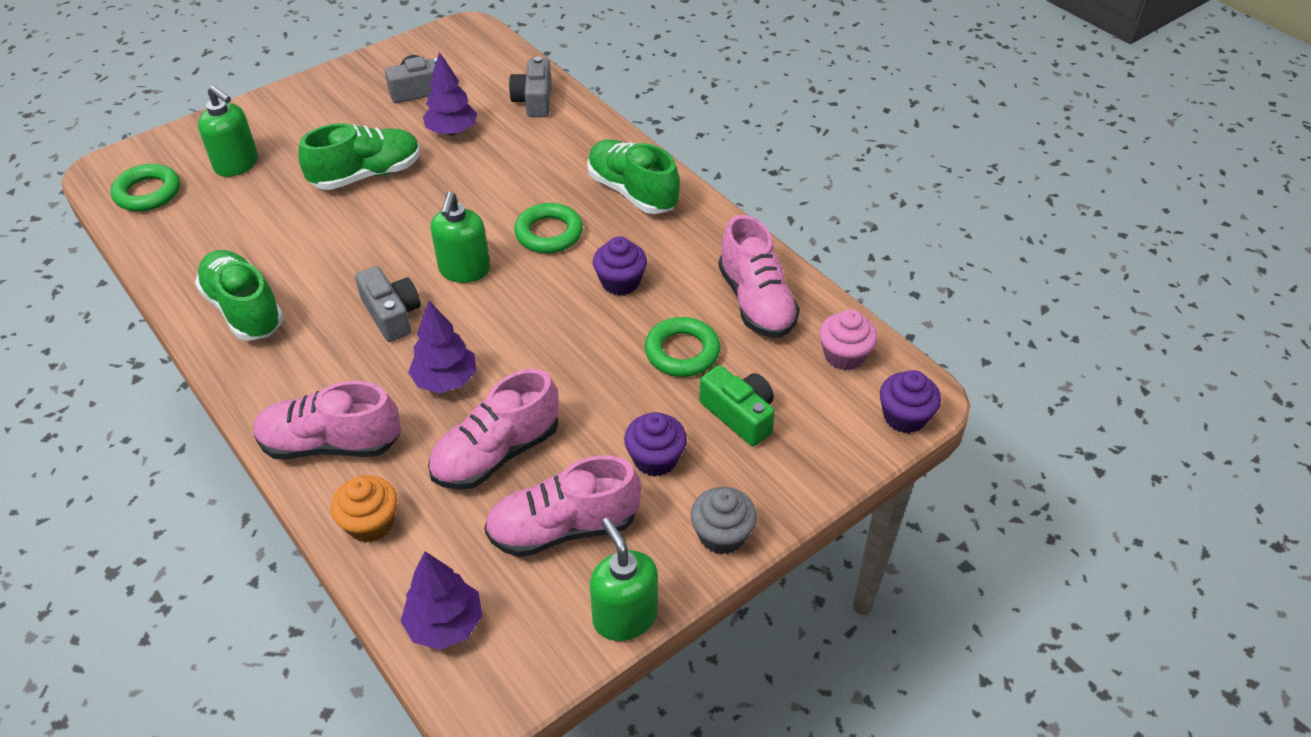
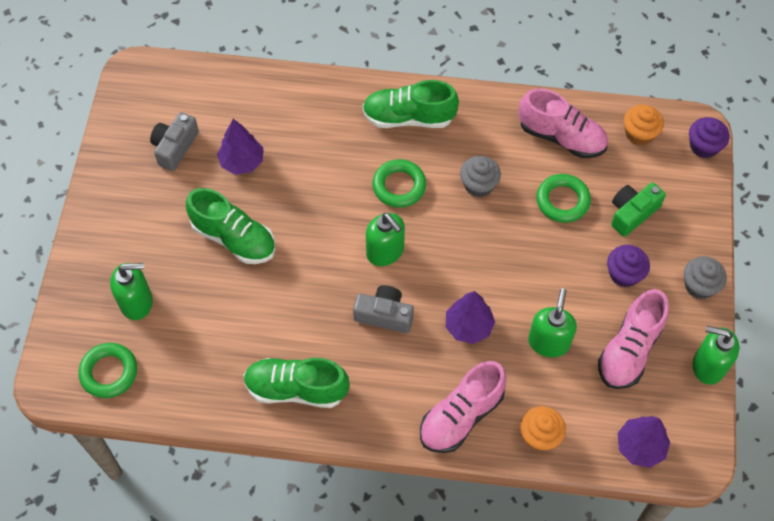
camera: 45 degrees left, 15 degrees up
(367, 175) = (234, 238): green shoe -> green shoe turned 105 degrees clockwise
(496, 453) = (549, 342): pink shoe -> green soap dispenser
(534, 100) = (261, 96): grey camera -> none
(620, 282) = (478, 185): purple cupcake -> grey cupcake
(739, 415) = (632, 213): green camera -> green camera turned 45 degrees counterclockwise
(844, 355) = (639, 133): pink cupcake -> orange cupcake

